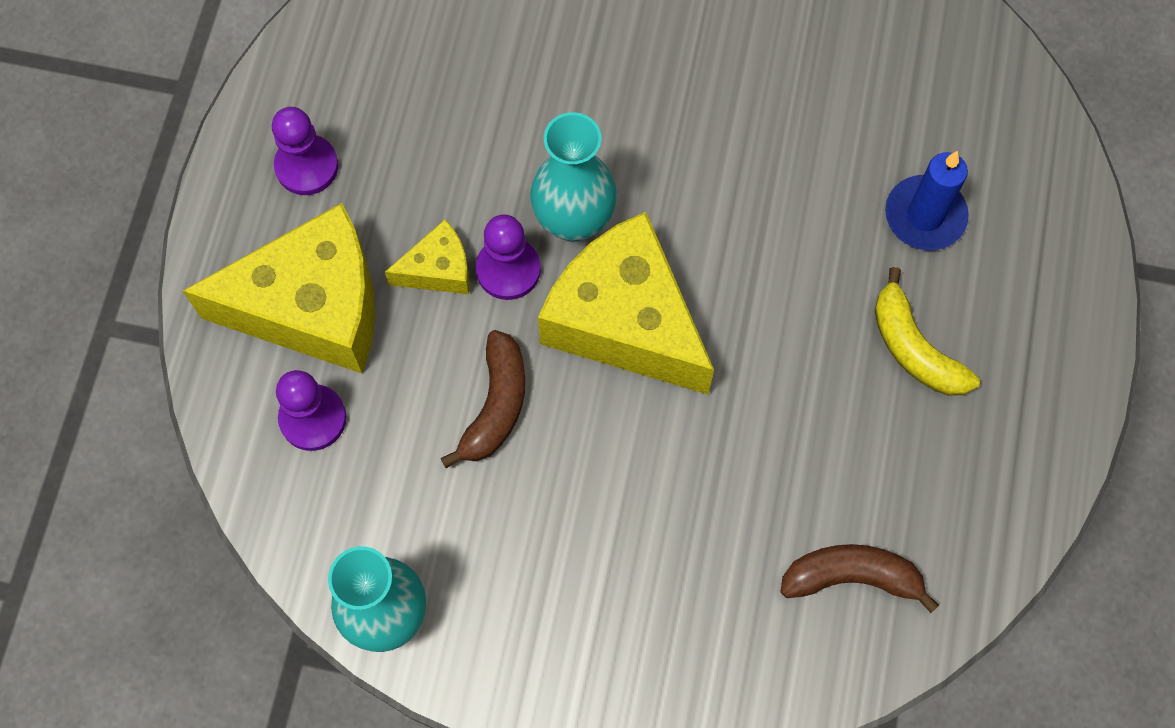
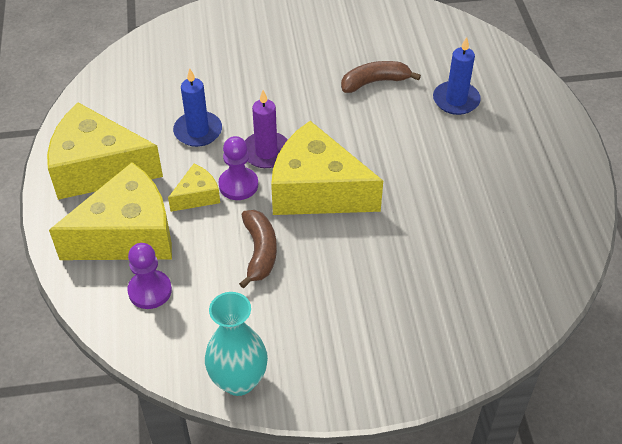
camera: 20 degrees left, 20 degrees down
(307, 166) = (98, 168): purple pawn -> yellow cheese
(482, 143) = (198, 131): none -> blue candle
(574, 220) = (266, 152): turquoise vase -> purple candle
(851, 577) = (505, 274): brown banana -> brown banana (374, 82)
(914, 348) = (481, 159): yellow banana -> none

